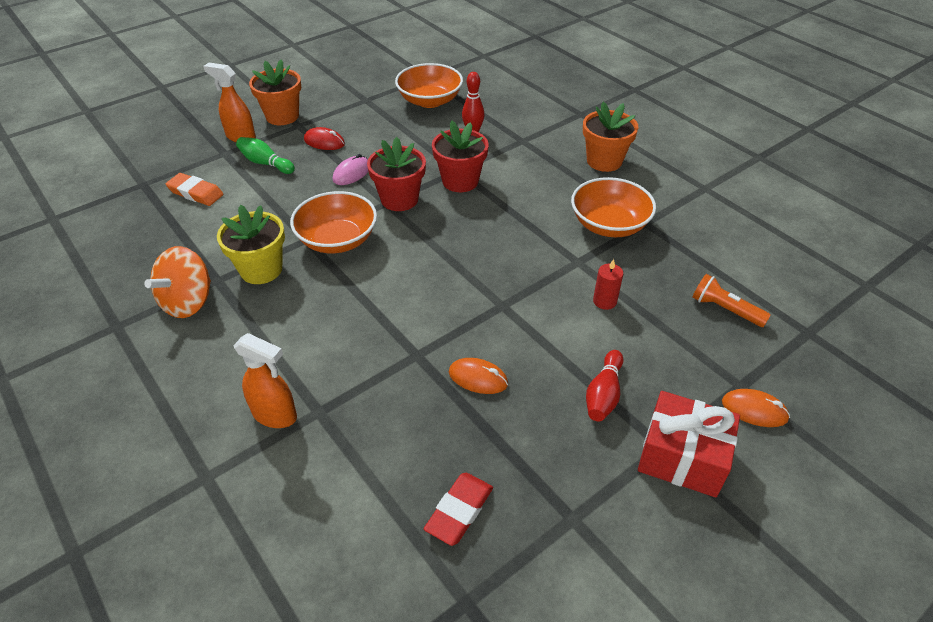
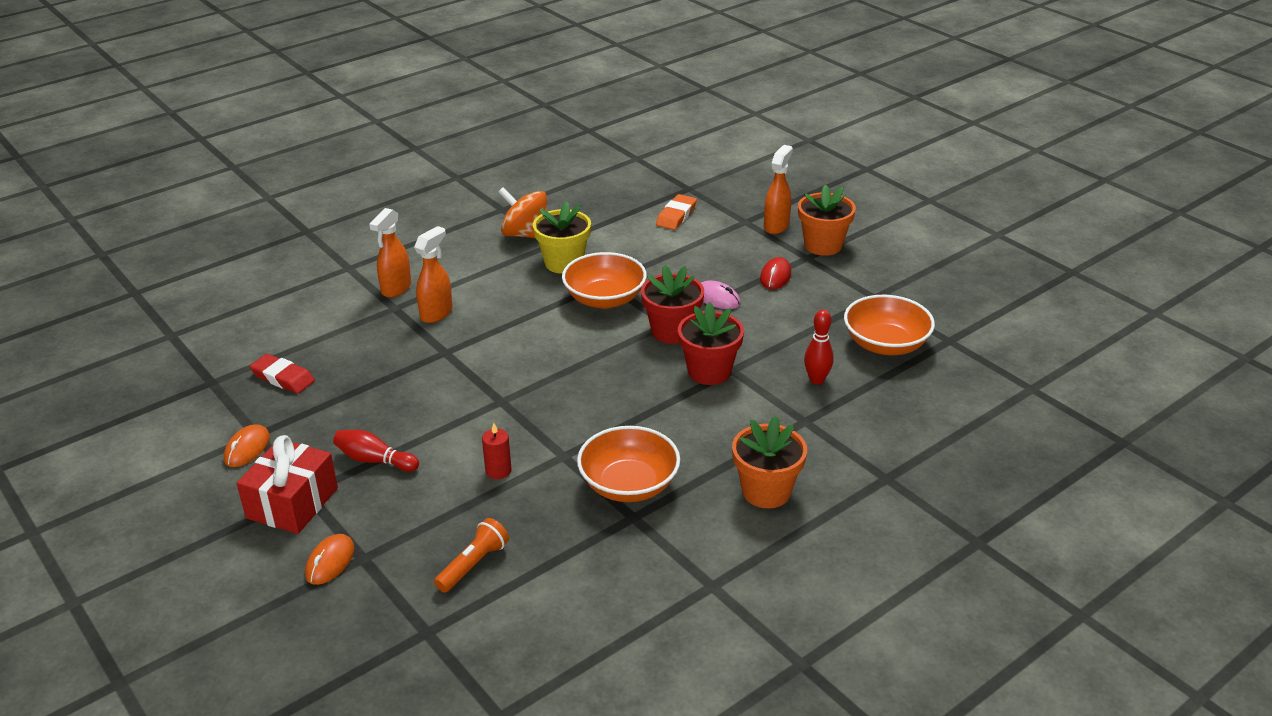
camera: 90 degrees right, 10 degrees down
(265, 163) = (729, 246): green bowling pin -> none
(339, 369) = (436, 313): none -> orange spray bottle
(478, 378) = (410, 386): orange mouse -> orange mouse (247, 448)

